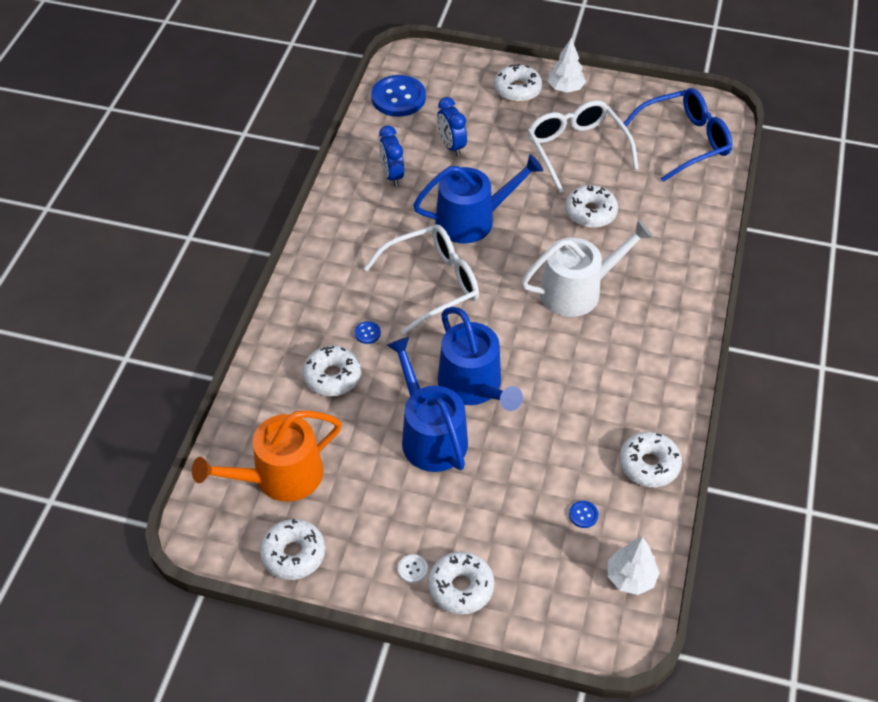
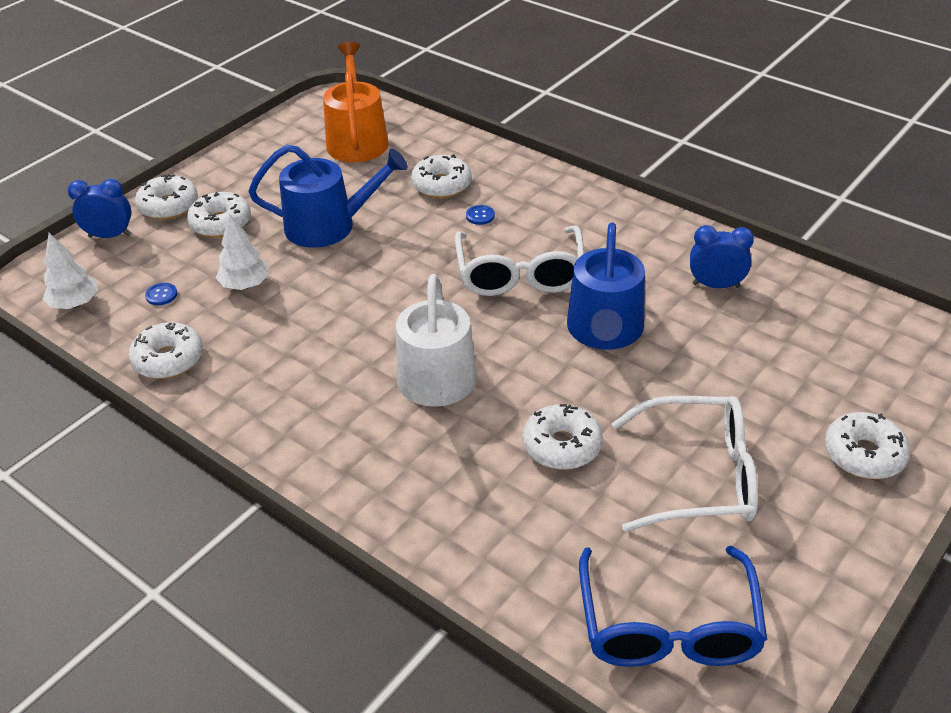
camera: 115 degrees right, 10 degrees down
(293, 554) = (279, 134): white donut -> white donut (221, 223)
(398, 98) = (874, 326): blue button -> none
(412, 569) = (209, 186): white button -> none
(451, 146) = (753, 349): blue clock -> blue clock (110, 236)
(473, 386) = (363, 267): blue watering can -> none
(565, 88) = (854, 515): white tree -> white tree (245, 285)

